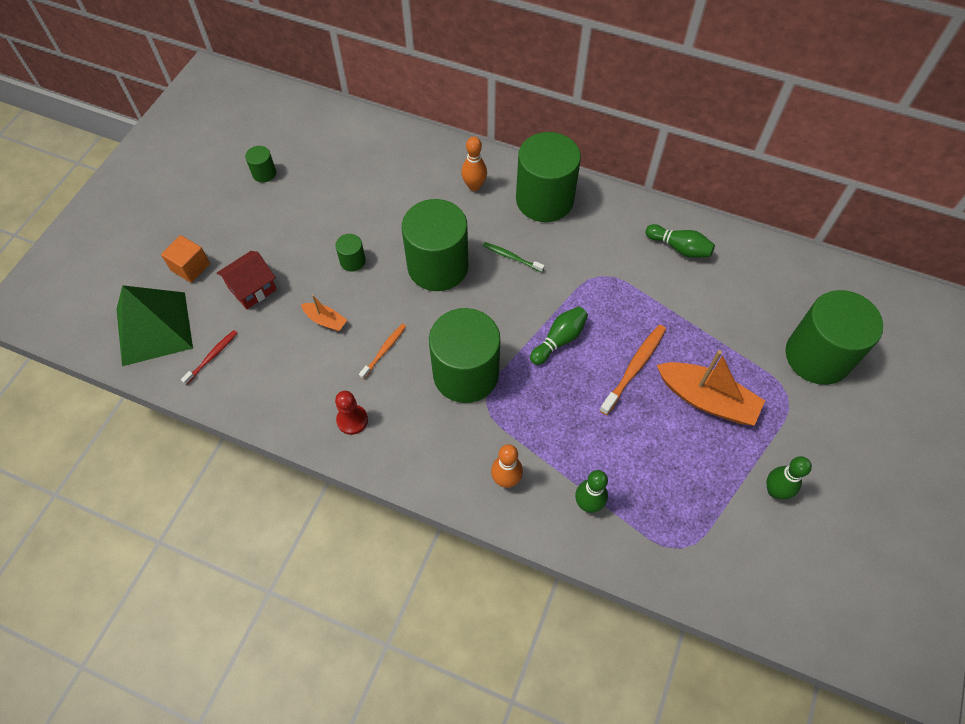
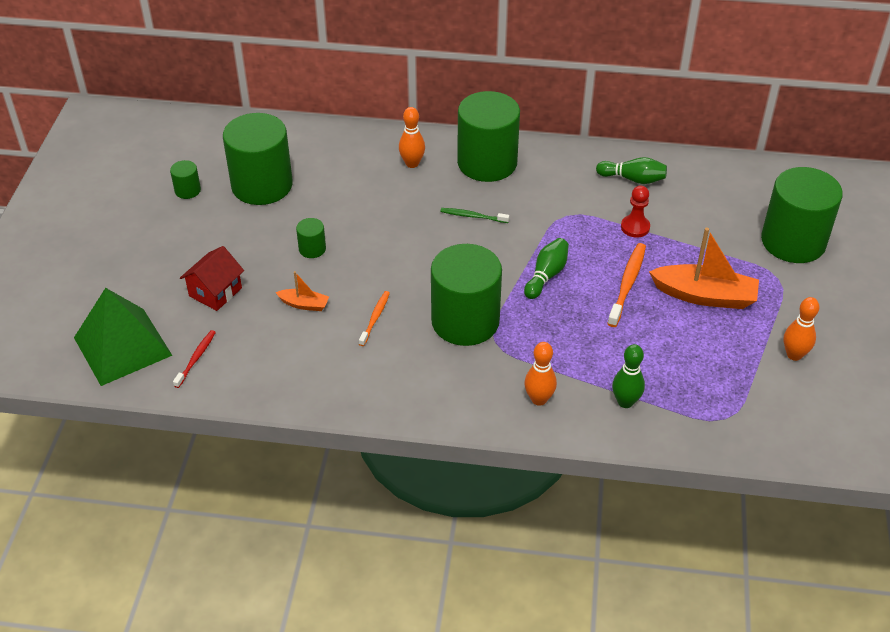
camera: 15 degrees left, 15 degrees down
(190, 267) = (141, 286): orange cube -> none
(352, 420) = (365, 382): red pawn -> red pawn (635, 227)
(438, 266) = (402, 237): green cylinder -> green cylinder (262, 185)
(775, 491) = (794, 355): green bowling pin -> orange bowling pin

